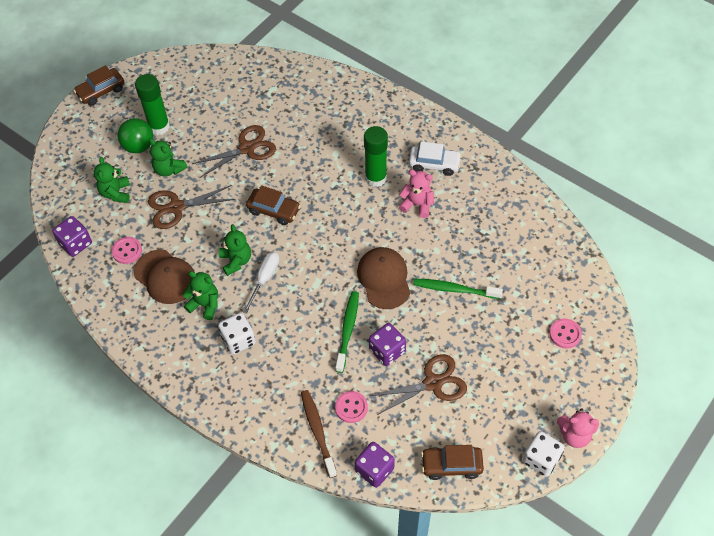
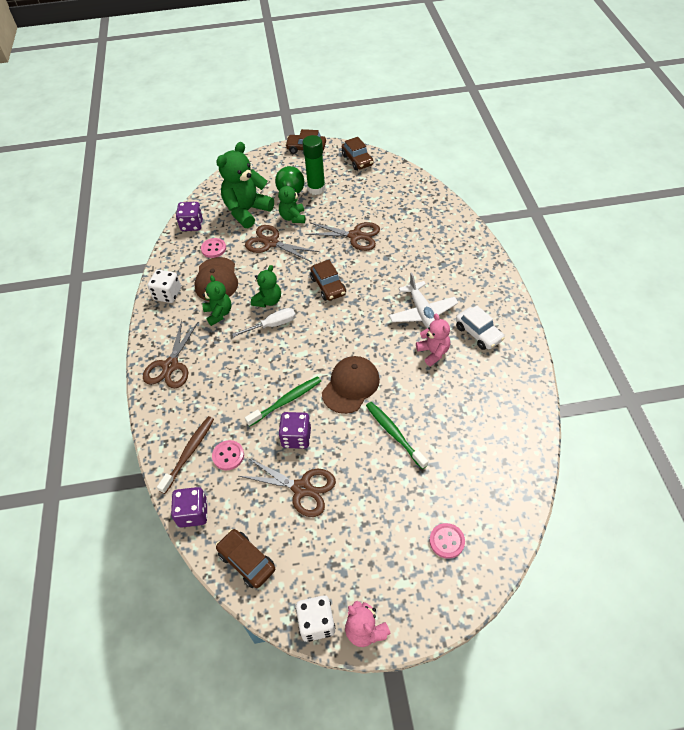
camera: 45 degrees right, 5 degrees down
(116, 193) = (247, 211): green teddy bear -> green teddy bear, size x1.78
(166, 72) = (357, 160): none -> brown car
(216, 380) = (170, 366): none -> brown scissors
(238, 340) = (212, 351): white dice -> white dice (167, 294)
(375, 178) = (422, 313): green glue stick -> white plane

